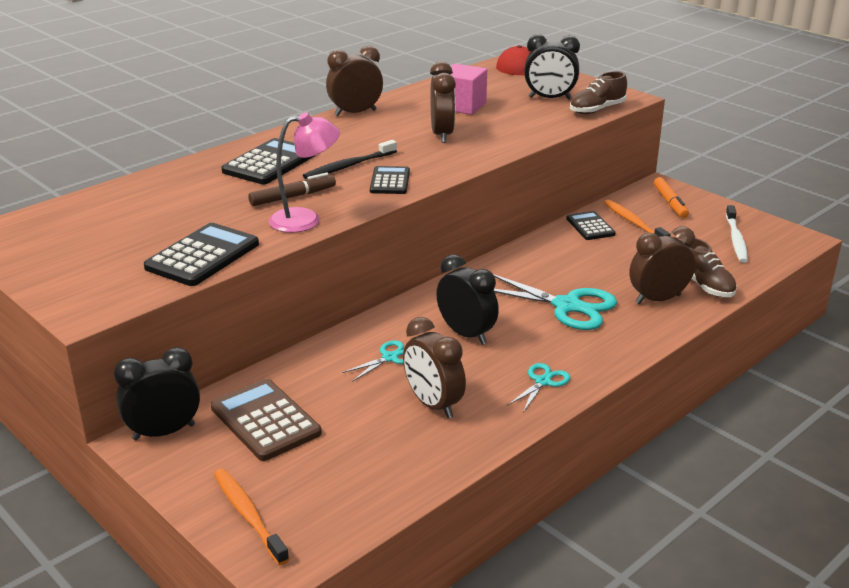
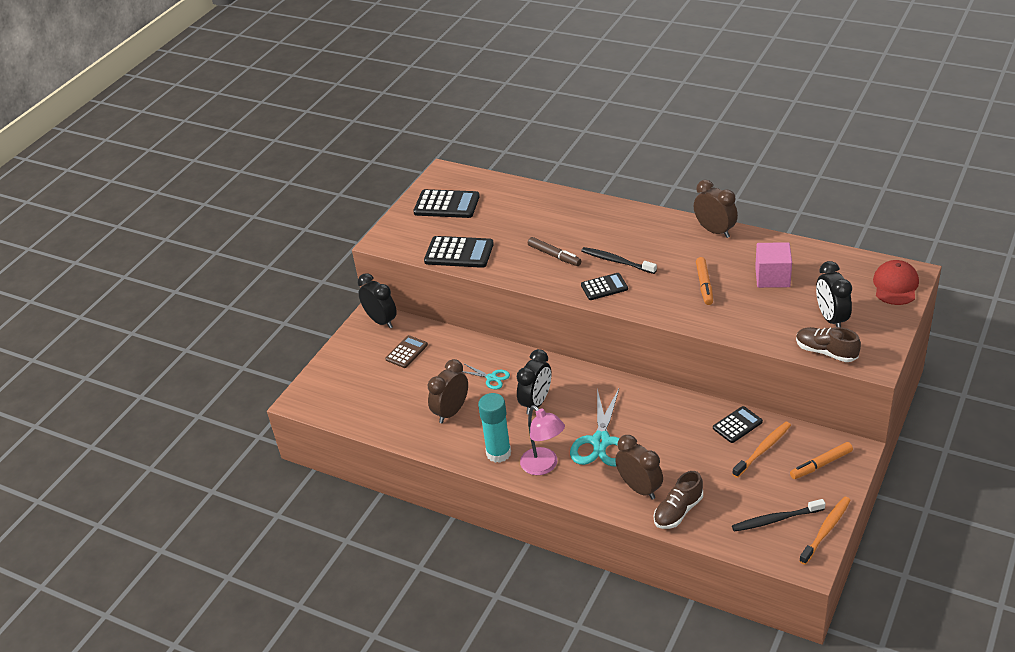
camera: 75 degrees right, 10 degrees up
(248, 515) = (330, 376): orange toothbrush -> orange toothbrush (826, 530)
(265, 420) = (406, 352): brown calculator -> brown calculator, size x0.62
(269, 163) = (598, 227): black calculator -> black calculator (446, 205)
(306, 219) = (526, 272): pink lamp -> pink lamp (544, 466)
(442, 135) = (704, 285): brown clock -> orange marker
(543, 382) = (498, 453): turquoise scissors -> turquoise glue stick
(736, 240) = (775, 519): white toothbrush -> black toothbrush

